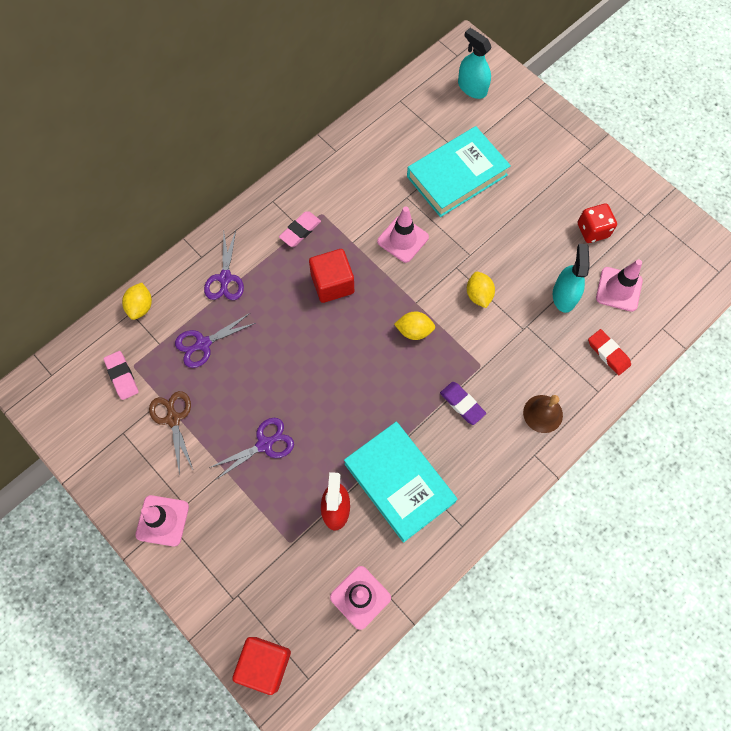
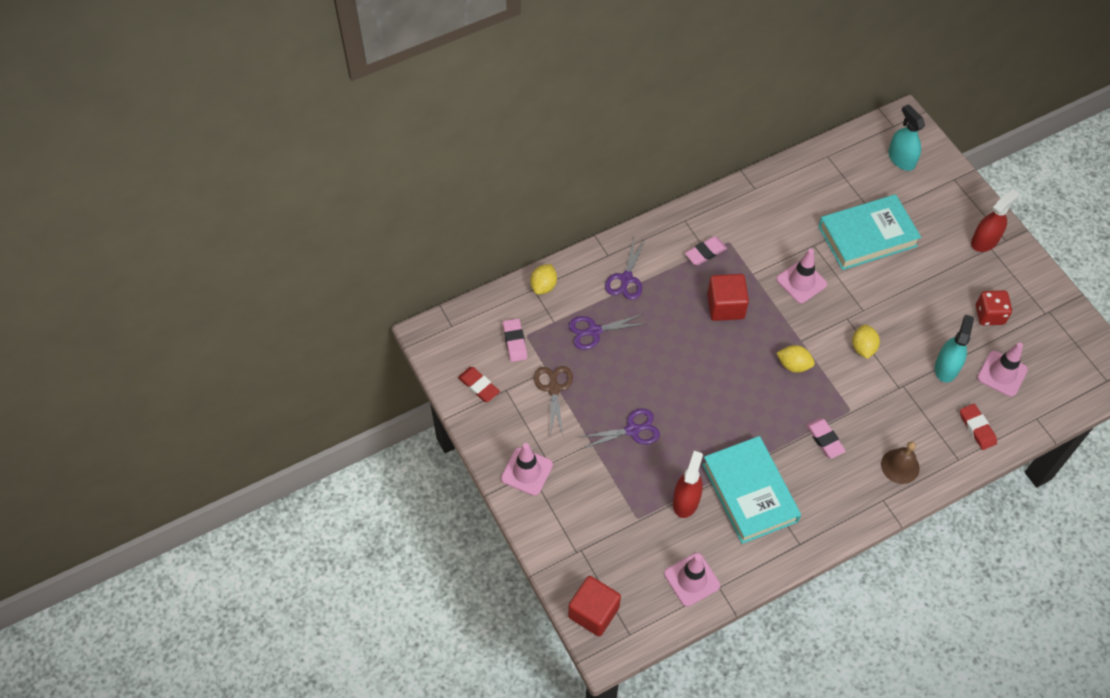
camera: 15 degrees right, 10 degrees down
(92, 436) = (478, 386): none -> red eraser
(462, 404) = (824, 439): purple eraser -> pink eraser
(570, 154) = (984, 240): none -> red spray bottle

